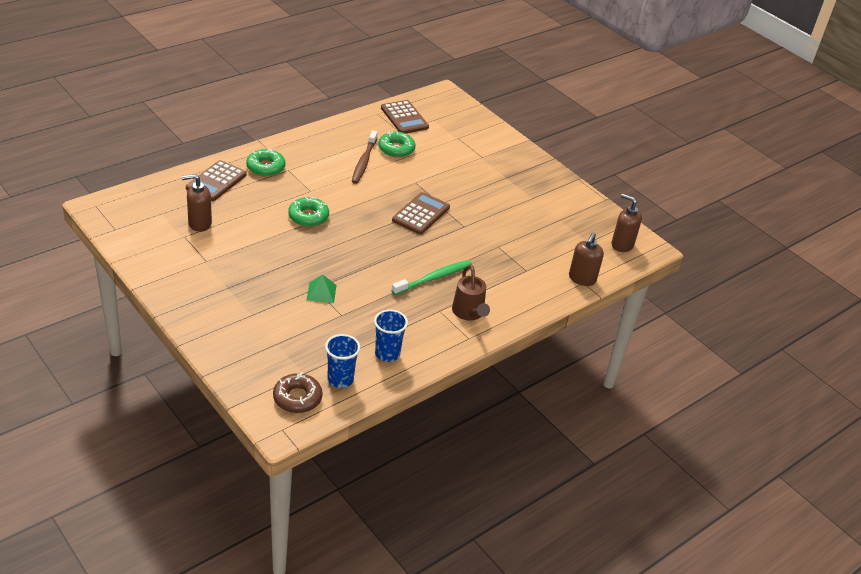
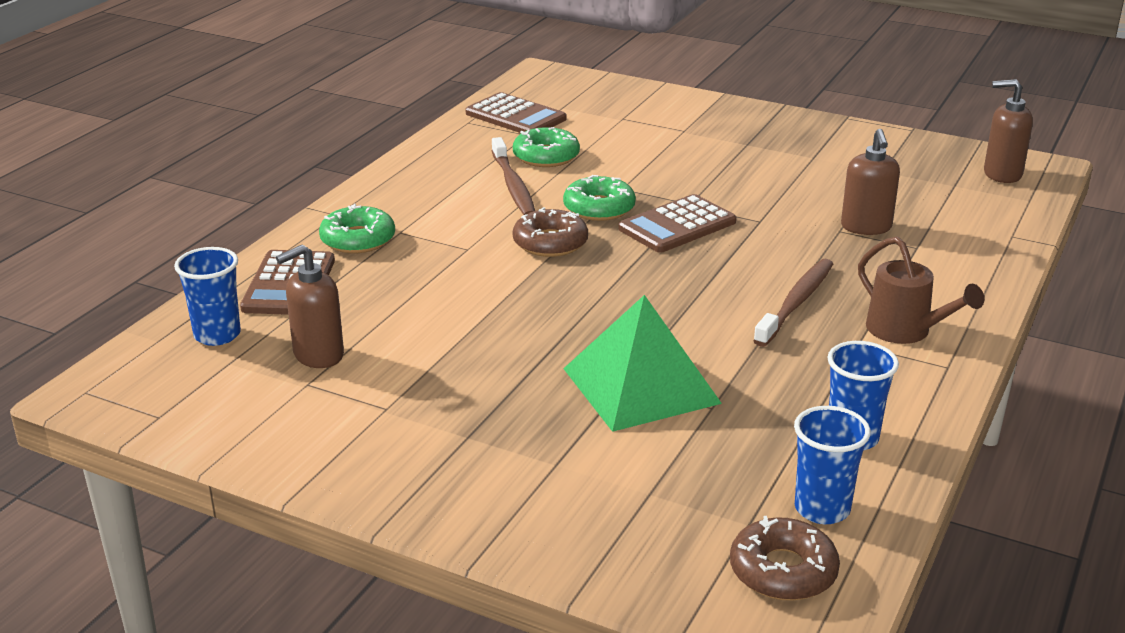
camera: 20 degrees left, 10 degrees down
(166, 197) = (217, 335): none -> blue cup
(308, 216) = (502, 284): green donut -> green donut (599, 208)
(321, 292) = (641, 385): green pyramid -> green pyramid, size x2.14
(351, 201) = (550, 243): none -> brown donut
(421, 214) = (677, 225): brown calculator -> brown calculator turned 135 degrees counterclockwise
(434, 278) = (796, 302): green toothbrush -> brown toothbrush
(582, 279) = (1004, 232): brown soap dispenser -> brown soap dispenser (866, 227)

